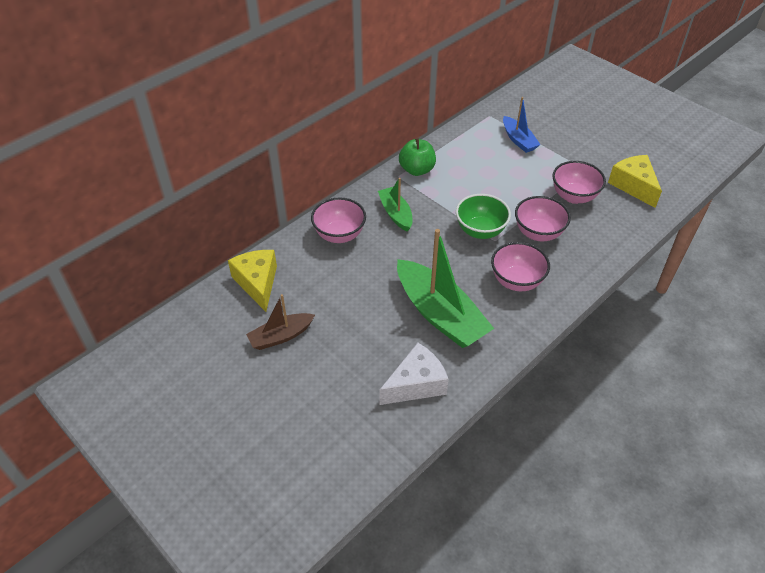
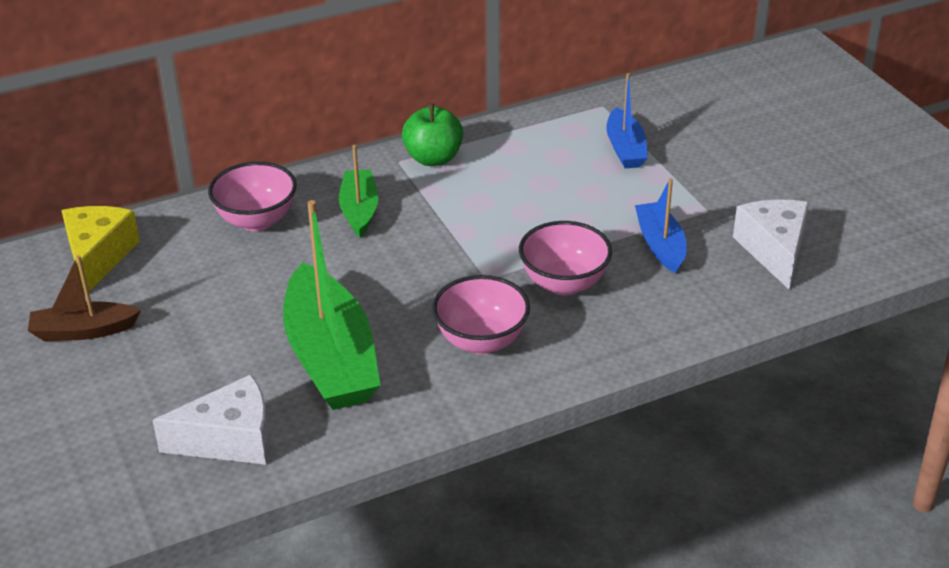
camera: 20 degrees right, 10 degrees down
(480, 231) = (473, 260): green bowl -> none
(574, 196) = (660, 245): pink bowl -> blue boat
(633, 186) = (774, 250): yellow cheese -> white cheese

